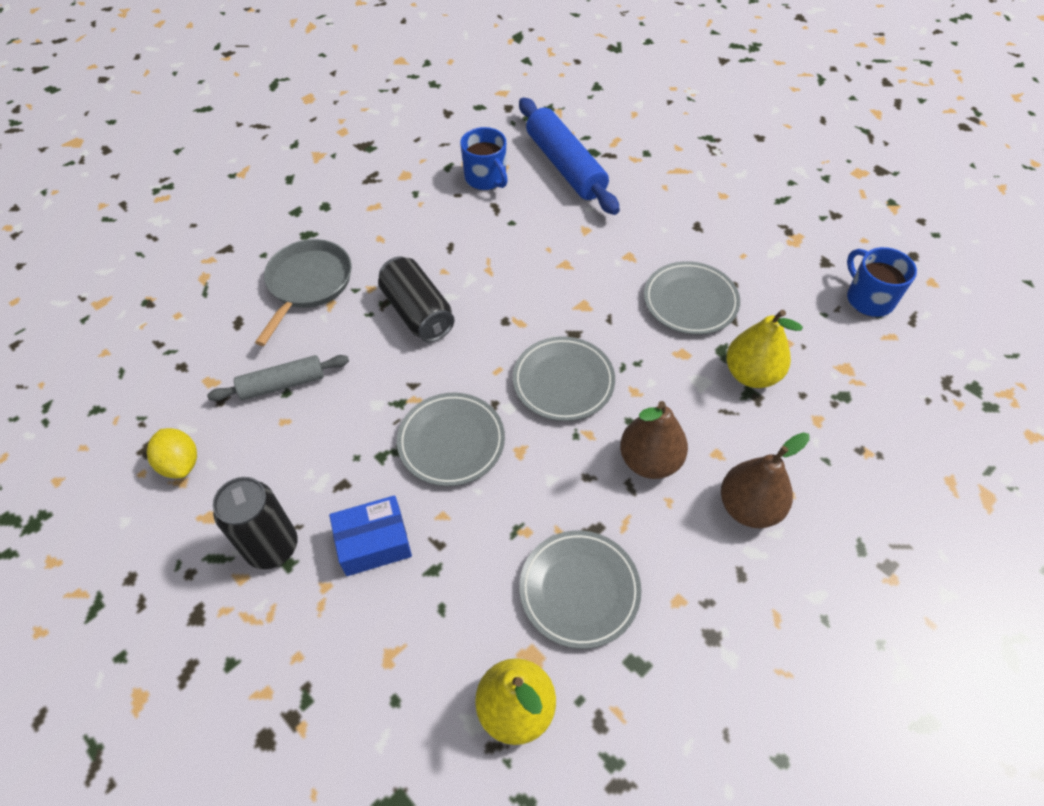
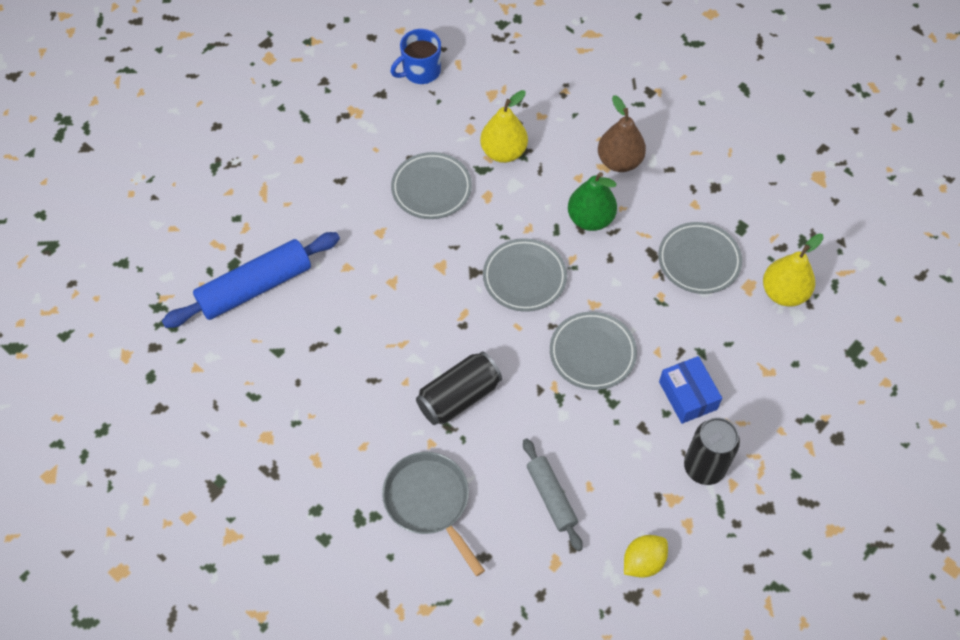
camera: 95 degrees left, 5 degrees up
(308, 284) = (429, 502): grey pan -> grey pan turned 45 degrees clockwise
(486, 178) = (273, 358): blue mug -> none
(649, 460) = (590, 219): brown pear -> green pear

